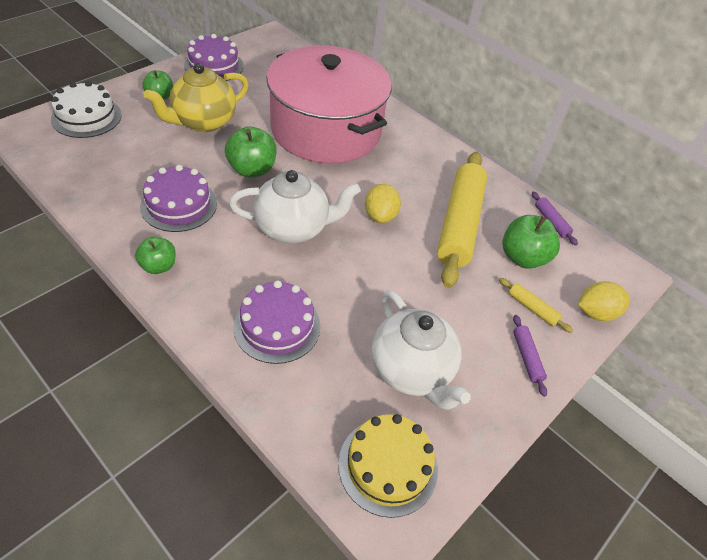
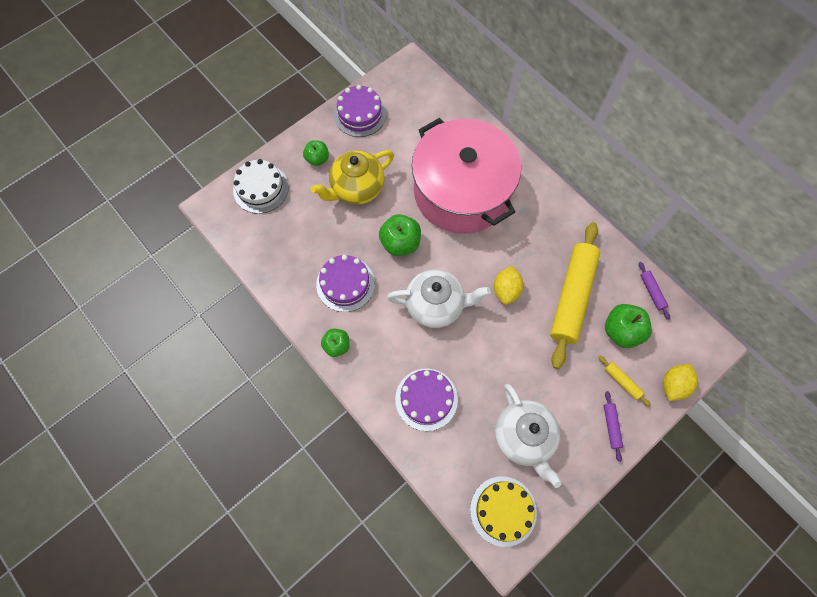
camera: 10 degrees right, 20 degrees up
(595, 312) = (673, 385): yellow lemon -> yellow lemon turned 45 degrees counterclockwise

